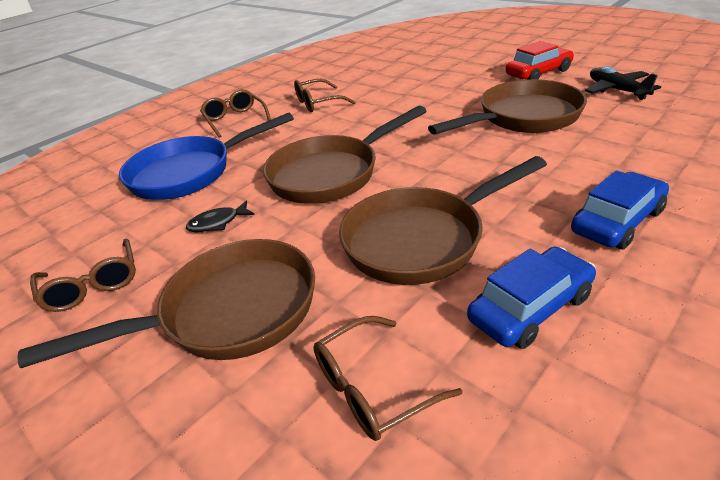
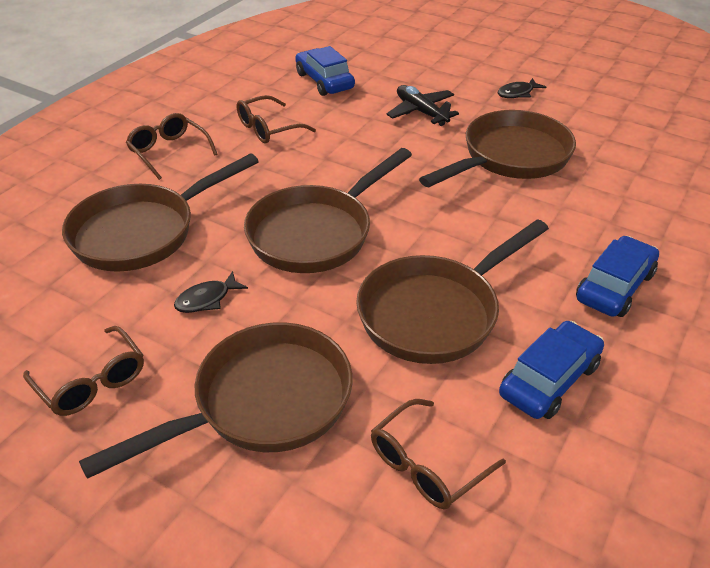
camera: 15 degrees left, 5 degrees up
(190, 173) = (142, 232): blue pan -> brown pan
(374, 72) = (324, 81): none -> blue car
(538, 73) = (517, 93): red car -> black fish
(617, 90) = (602, 122): black plane -> black plane (421, 112)

